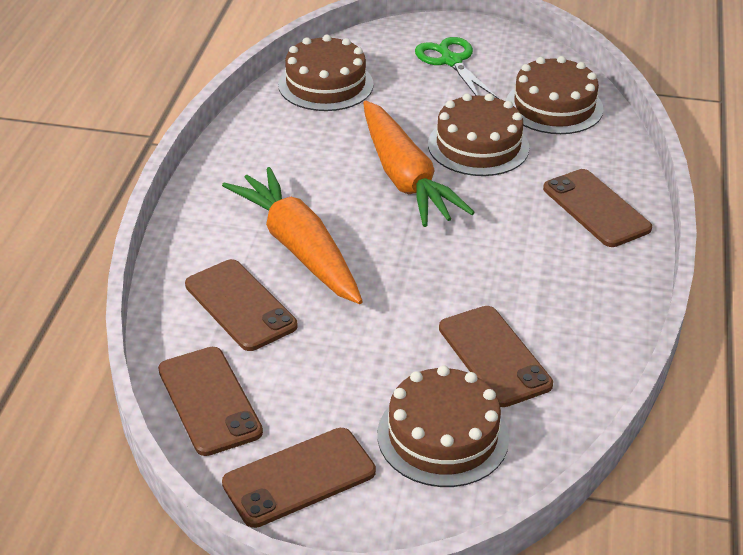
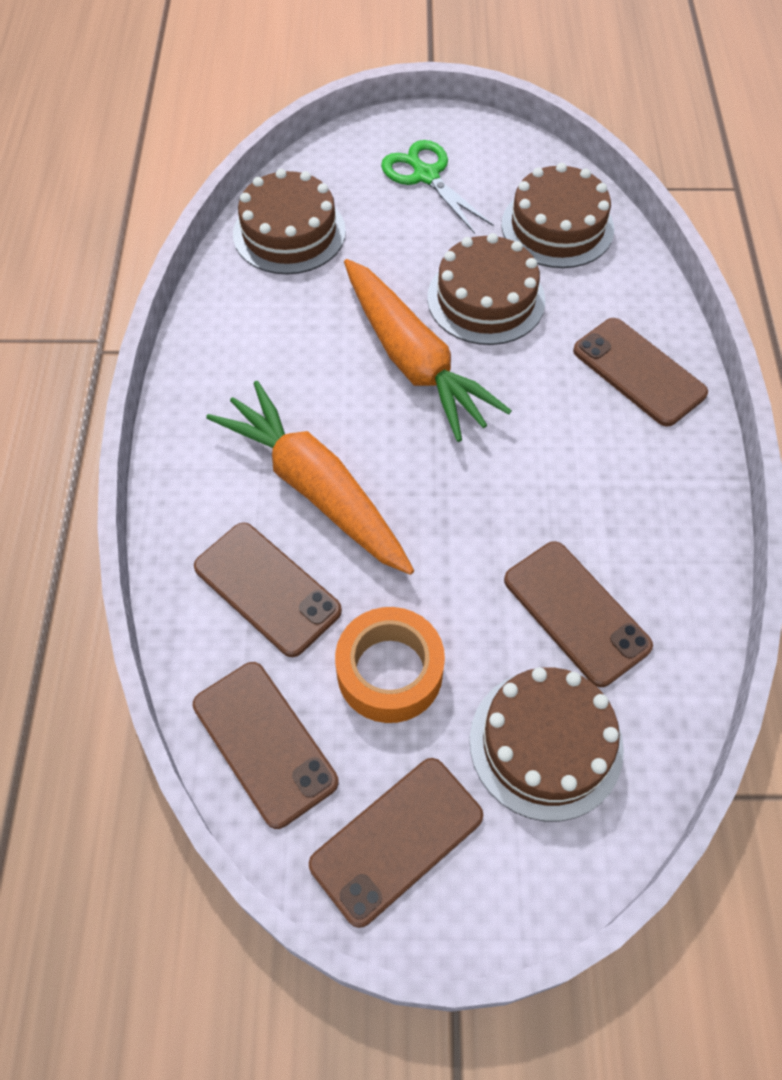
camera: 10 degrees left, 20 degrees up
(325, 371) = (389, 672): none -> orange tape

